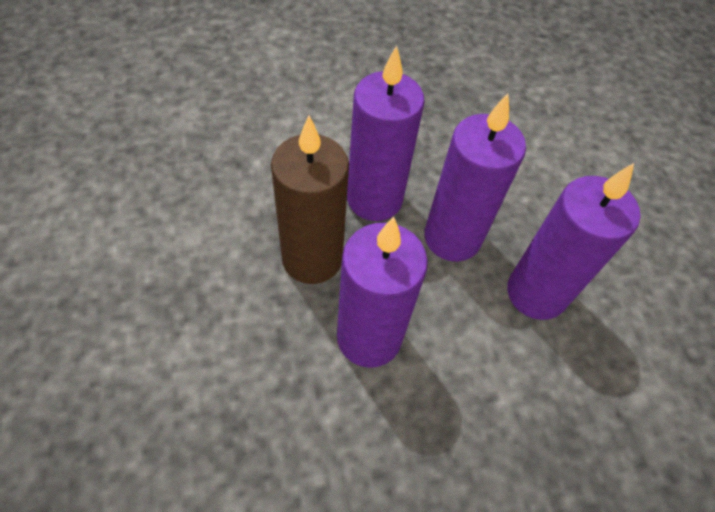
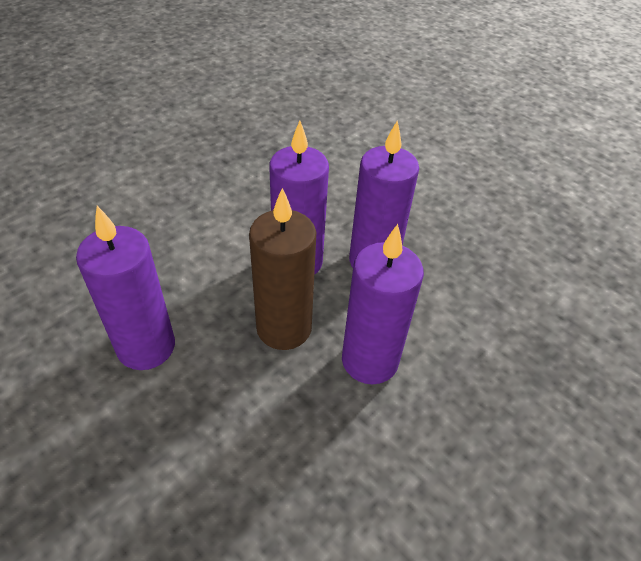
camera: 30 degrees left, 10 degrees down
(536, 293) = (455, 269): purple candle -> purple candle (146, 347)

